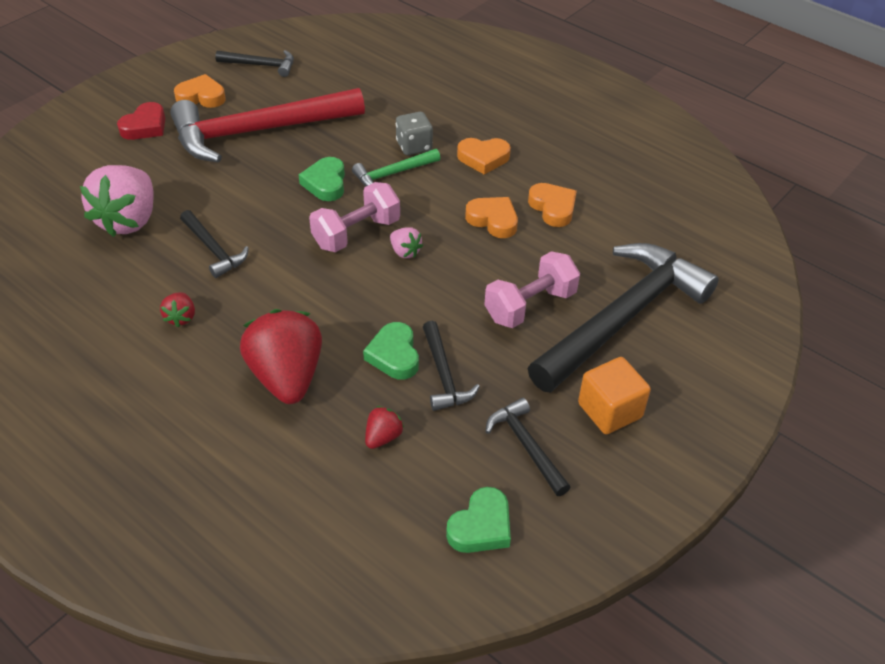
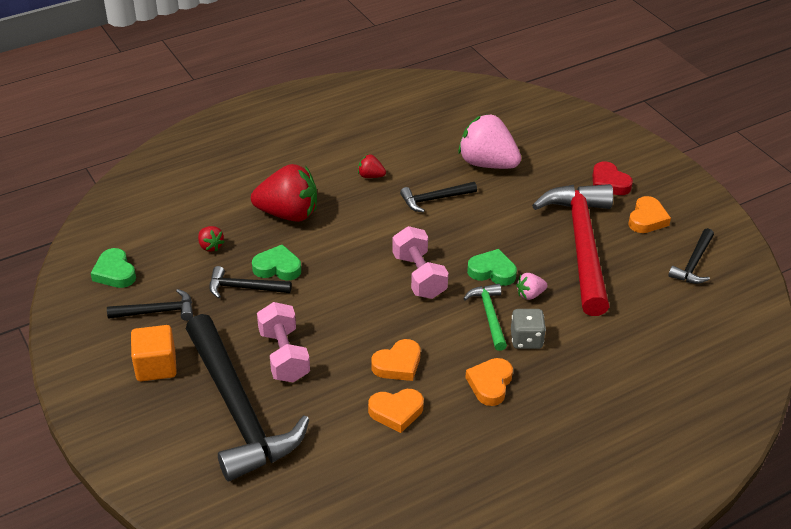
camera: 110 degrees right, 5 degrees down
(405, 252) = (383, 299): pink strawberry -> pink strawberry (530, 294)

